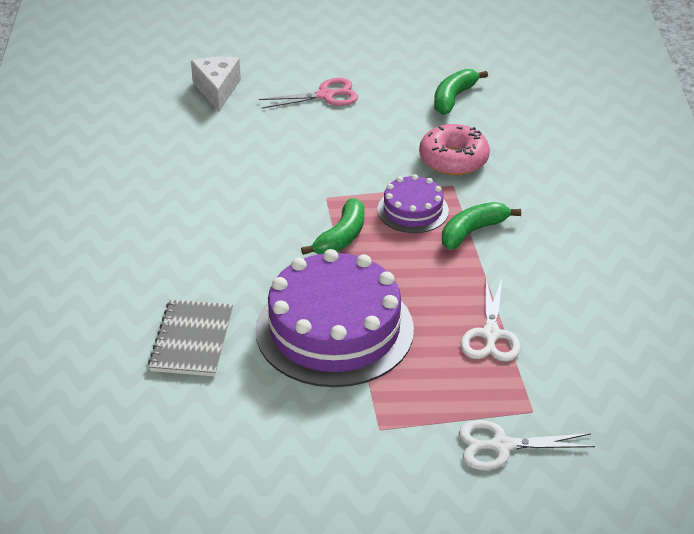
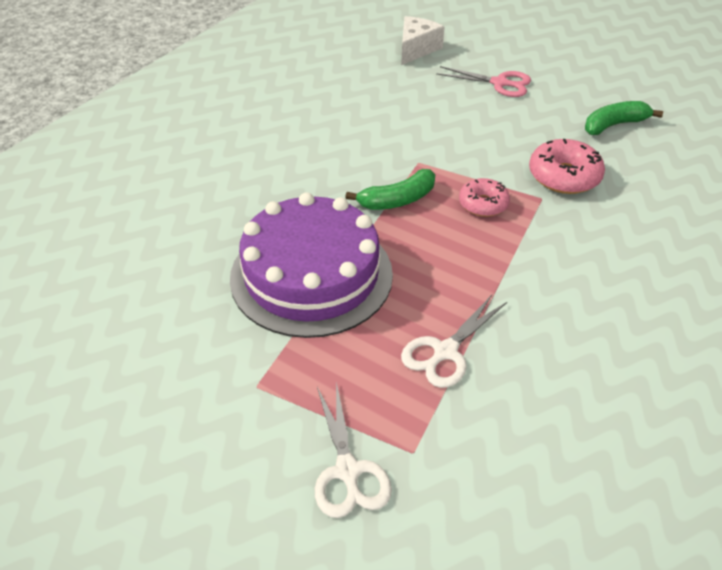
camera: 35 degrees right, 5 degrees up
(192, 340) = (195, 228): grey notebook -> none
(413, 210) = (483, 204): purple cake -> pink donut
(472, 231) = (521, 247): green banana -> none
(502, 446) = (347, 471): white scissors -> white scissors turned 135 degrees counterclockwise

